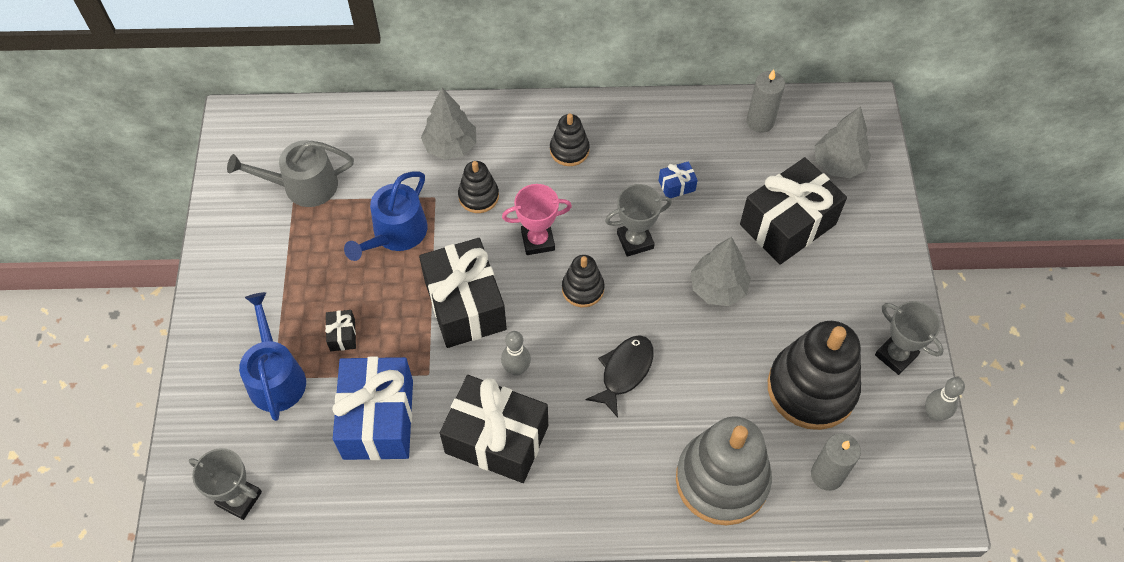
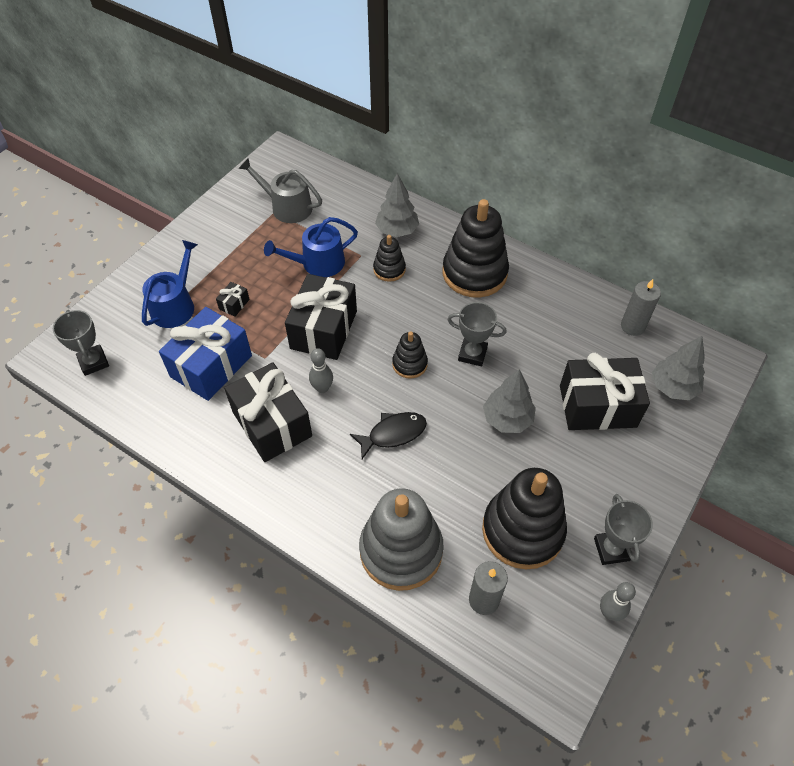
camera: 35 degrees right, 5 degrees down
(538, 240) = (405, 317): pink trophy -> none
(569, 150) = (474, 273): black stacking toy -> black stacking toy, size x2.01
(676, 186) = (533, 335): blue gift -> none

